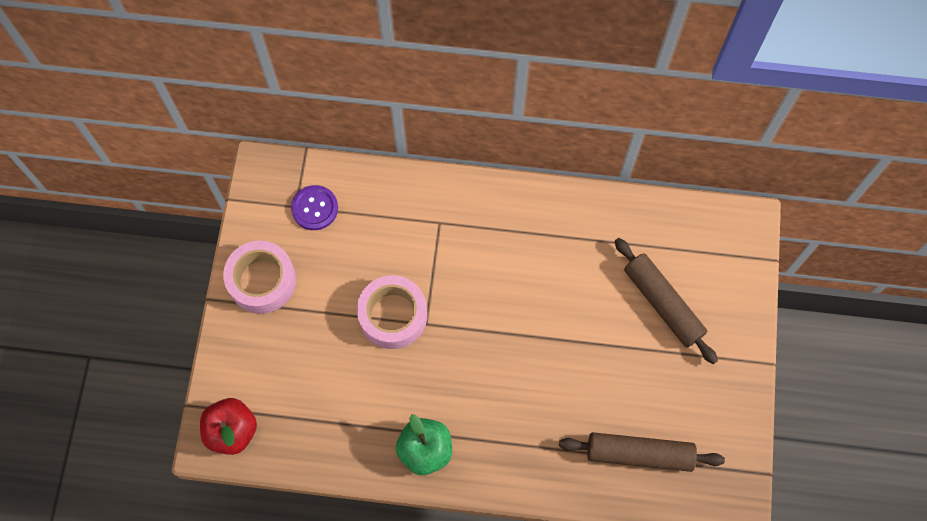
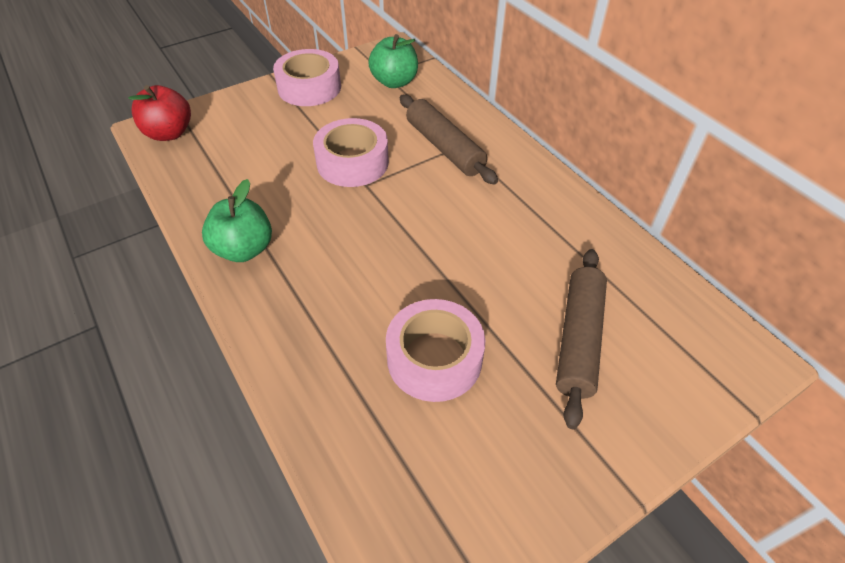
camera: 50 degrees right, 20 degrees down
(315, 208) = (394, 82): purple button -> green apple
(611, 395) = (434, 358): none -> pink tape
(639, 454) = (391, 431): brown rolling pin -> brown rolling pin (444, 147)

